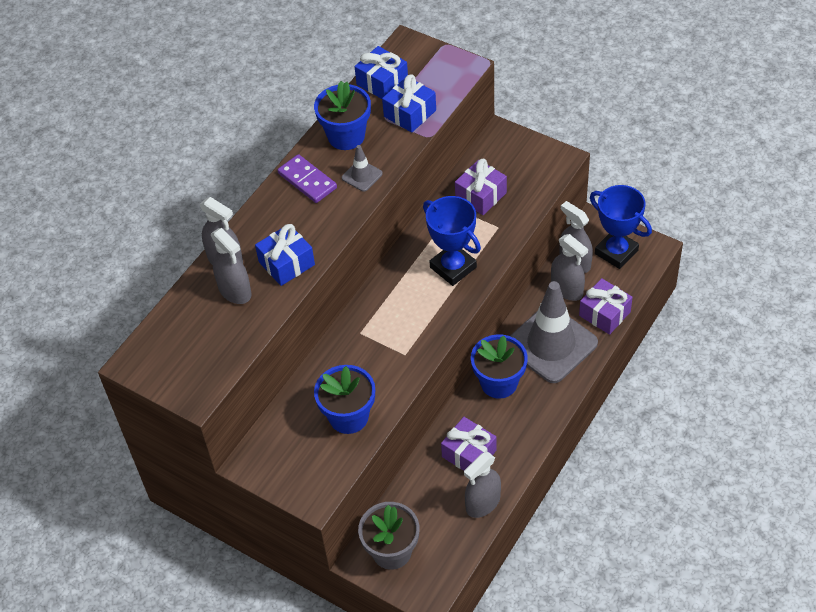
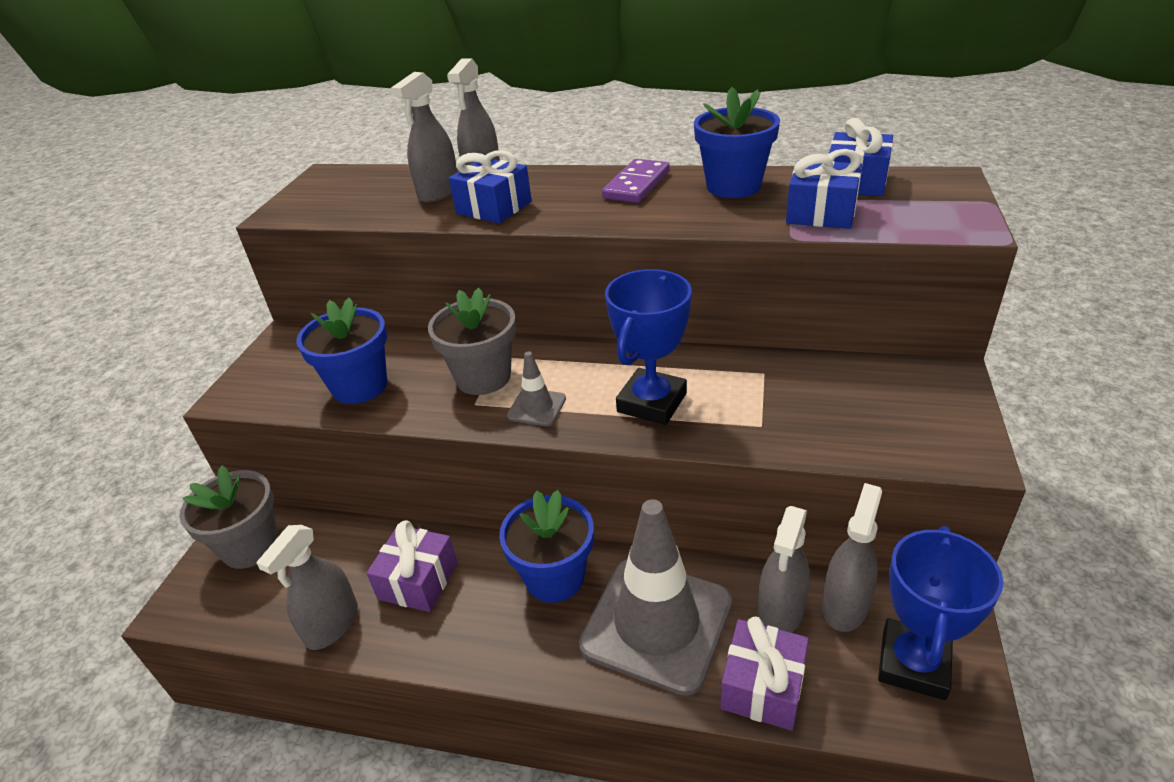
camera: 70 degrees right, 15 degrees down
(362, 176) = (673, 212): grey traffic cone -> grey traffic cone (536, 407)
(379, 345) = (483, 377): none -> grey flower pot
(481, 195) = (808, 390): purple gift -> none
(483, 503) = (332, 625): grey spray bottle -> grey spray bottle turned 90 degrees counterclockwise

